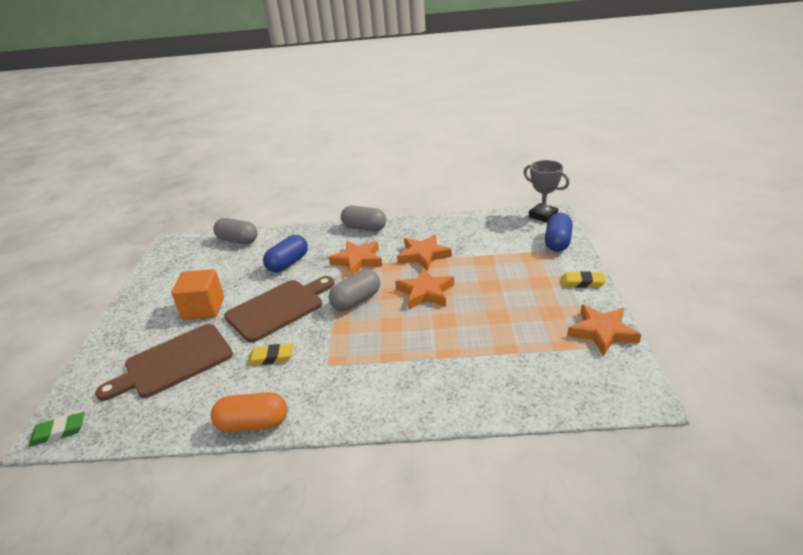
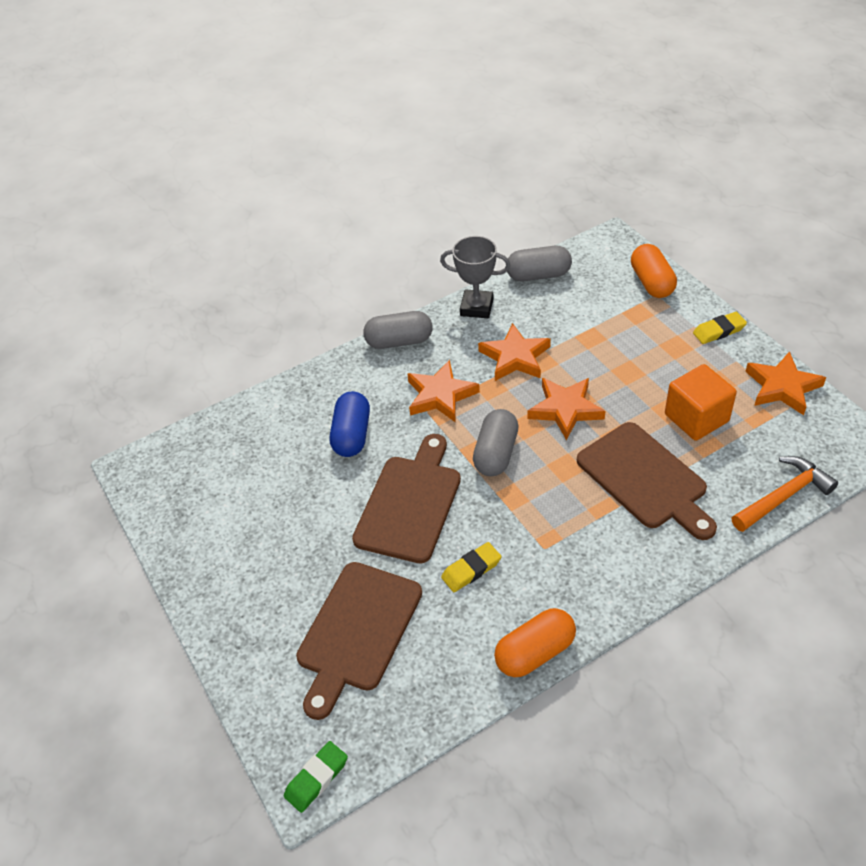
camera: 30 degrees left, 15 degrees up
(203, 308) = (309, 546): orange cube -> orange cube (696, 418)
(238, 240) = (237, 426): grey capsule -> grey capsule (538, 275)
(437, 351) = (645, 479): none -> brown cutting board
(535, 403) = (783, 496): none -> orange hammer
(543, 215) = (604, 246): grey trophy -> grey trophy (476, 307)
(557, 242) = (651, 282): blue capsule -> orange capsule

